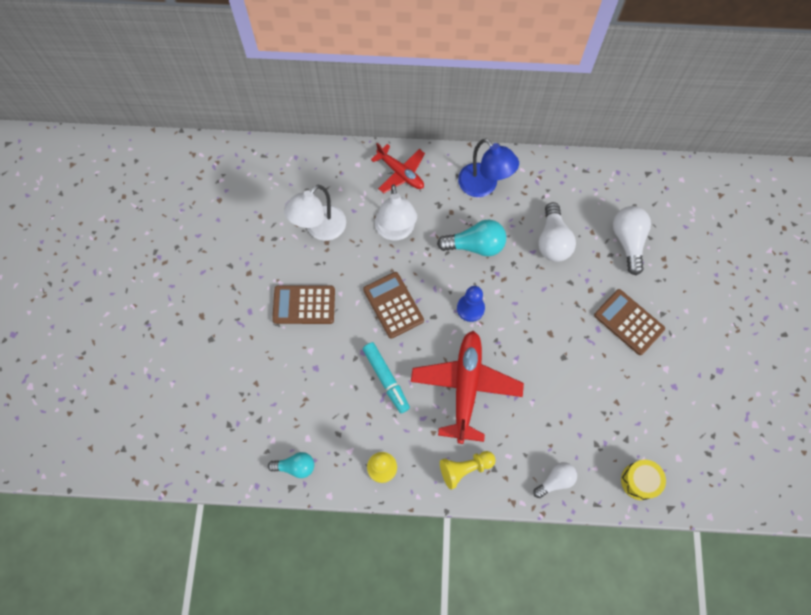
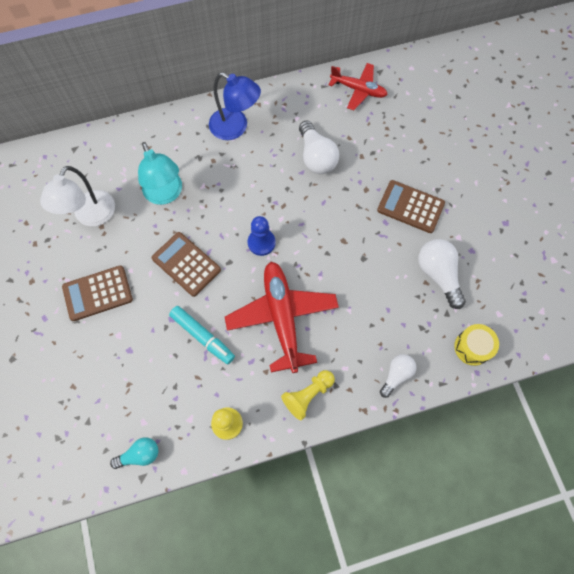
camera: 20 degrees left, 0 degrees up
(395, 231) = (165, 194): white lamp -> turquoise lamp
(401, 173) = (153, 140): red plane -> red plane (358, 90)
(475, 245) = (246, 183): turquoise light bulb -> none
(628, 241) = (384, 136): white light bulb -> white light bulb (438, 274)

